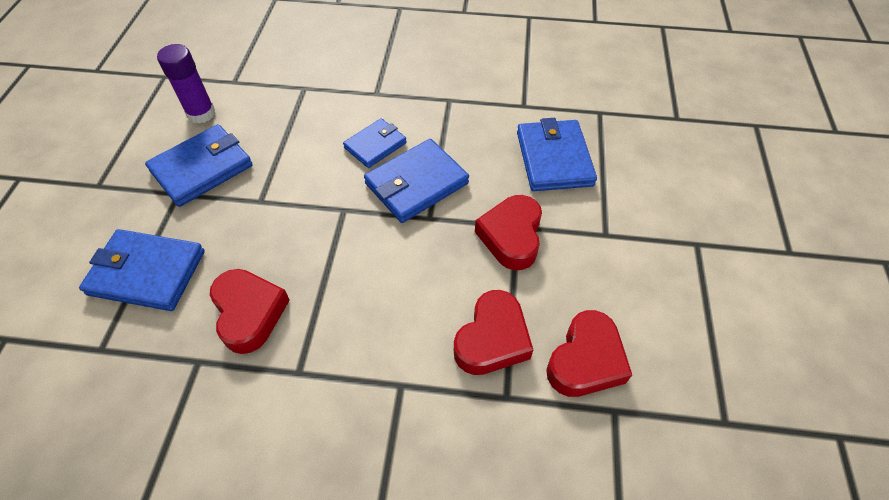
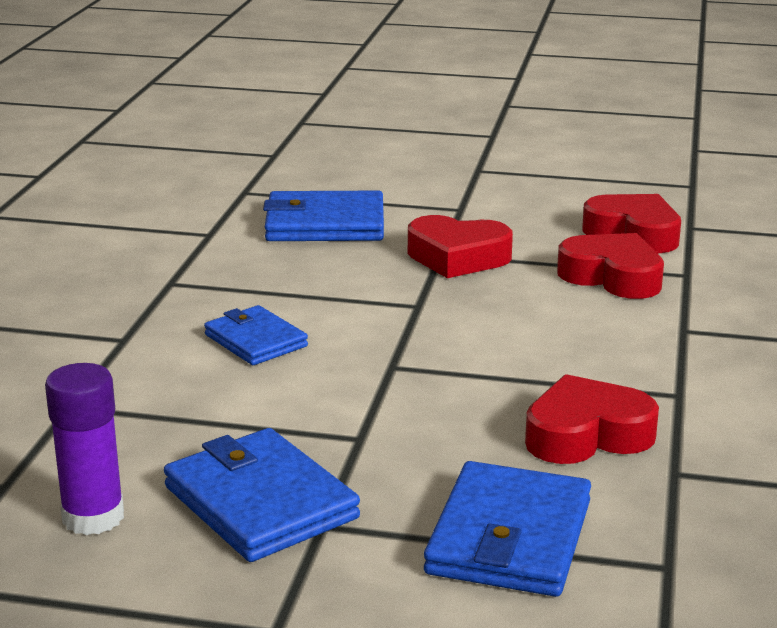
camera: 85 degrees left, 30 degrees down
(416, 184) = (350, 312): blue wallet -> none

